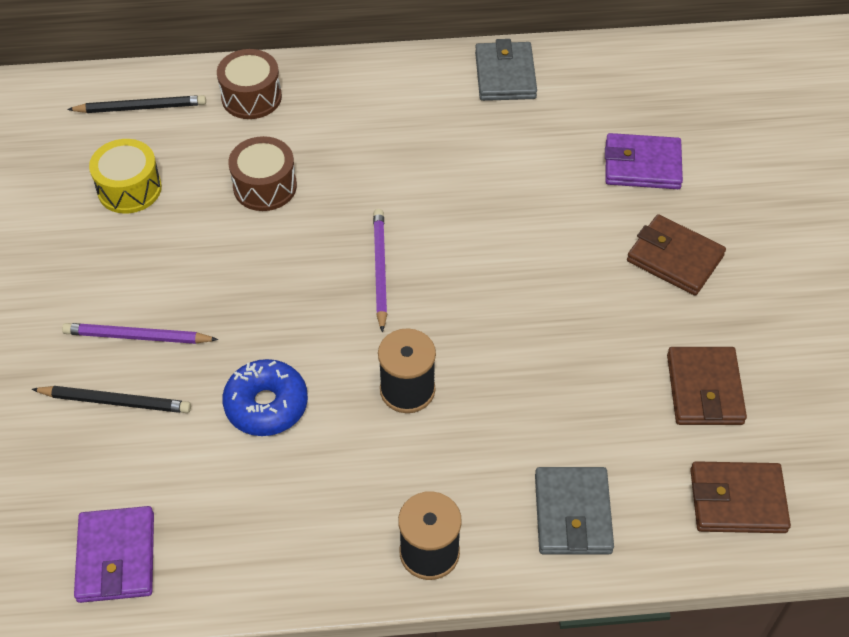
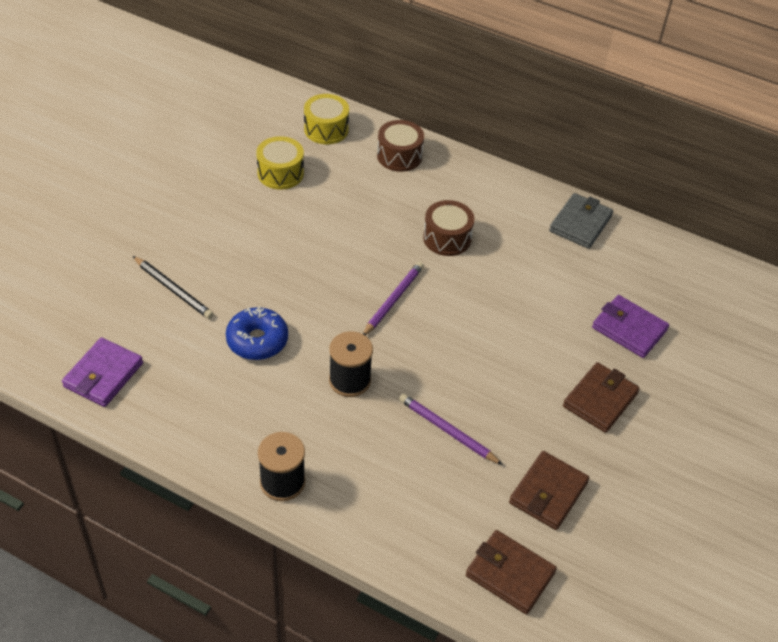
camera: 30 degrees right, 5 degrees down
(137, 337) = (215, 260): purple pencil -> purple pencil (447, 431)
(141, 108) = (326, 129): black pencil -> yellow drum
(265, 186) = (363, 213): brown drum -> brown drum (447, 238)
(572, 514) = (391, 515): grey wallet -> none
(674, 258) = (600, 400): brown wallet -> brown wallet turned 60 degrees clockwise

